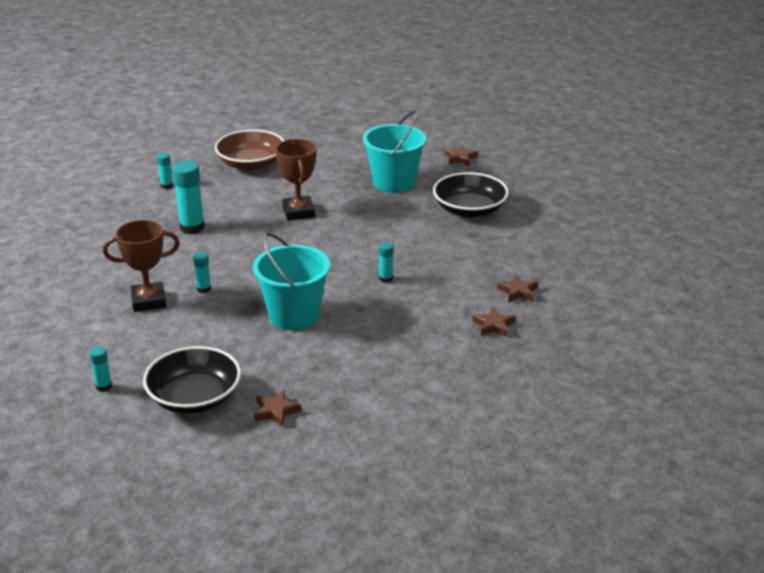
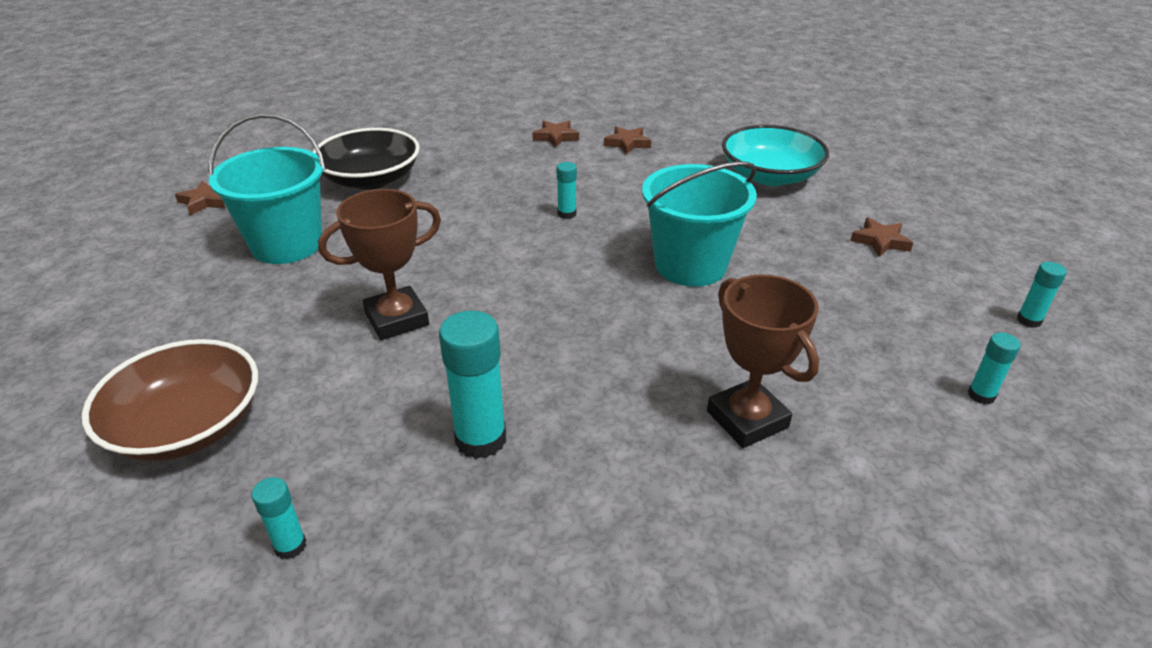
camera: 105 degrees left, 5 degrees up
(194, 398) = (918, 304): black bowl -> none
(204, 289) = (676, 364): turquoise glue stick -> turquoise glue stick (1029, 320)
(404, 387) = (770, 176): none -> turquoise bowl

